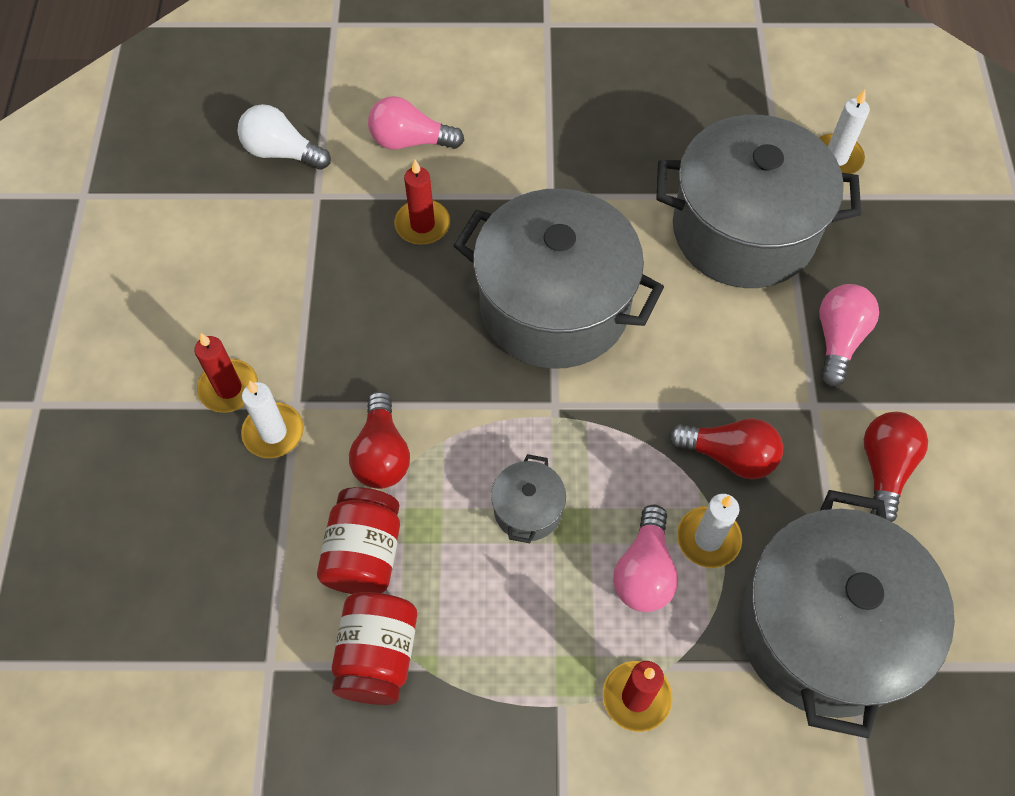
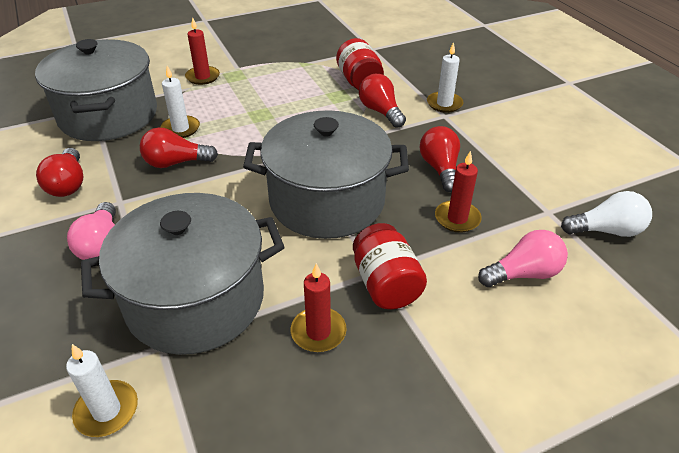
camera: 155 degrees right, 20 degrees down
(228, 388) = (486, 111): red candle -> red candle (318, 332)
(377, 656) = (328, 60): red jar -> red jar (386, 284)
(384, 303) = (440, 169): none -> red light bulb
(527, 509) = (287, 114): grey pot -> none
(644, 571) = (213, 110): pink light bulb -> none

